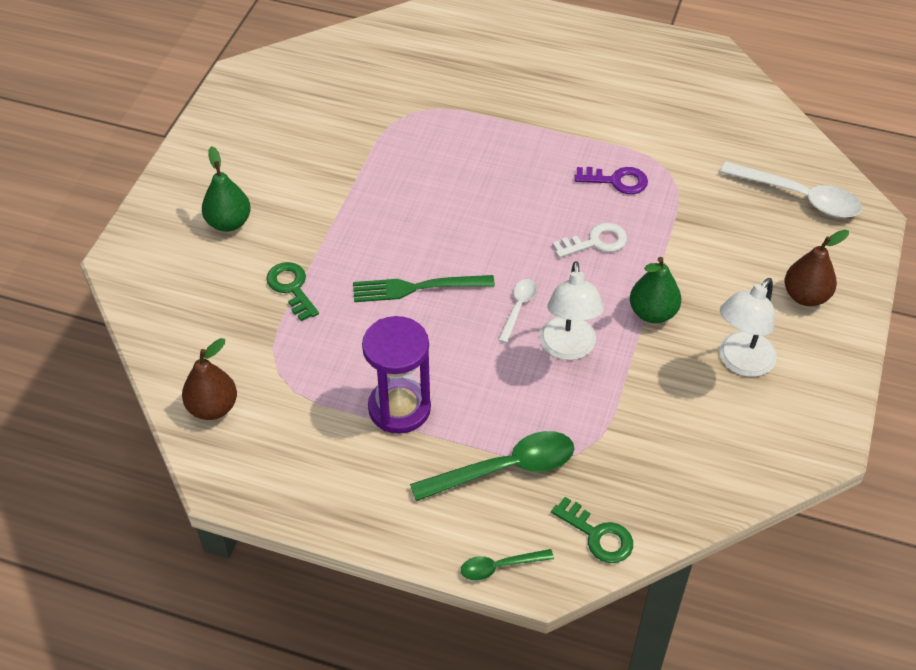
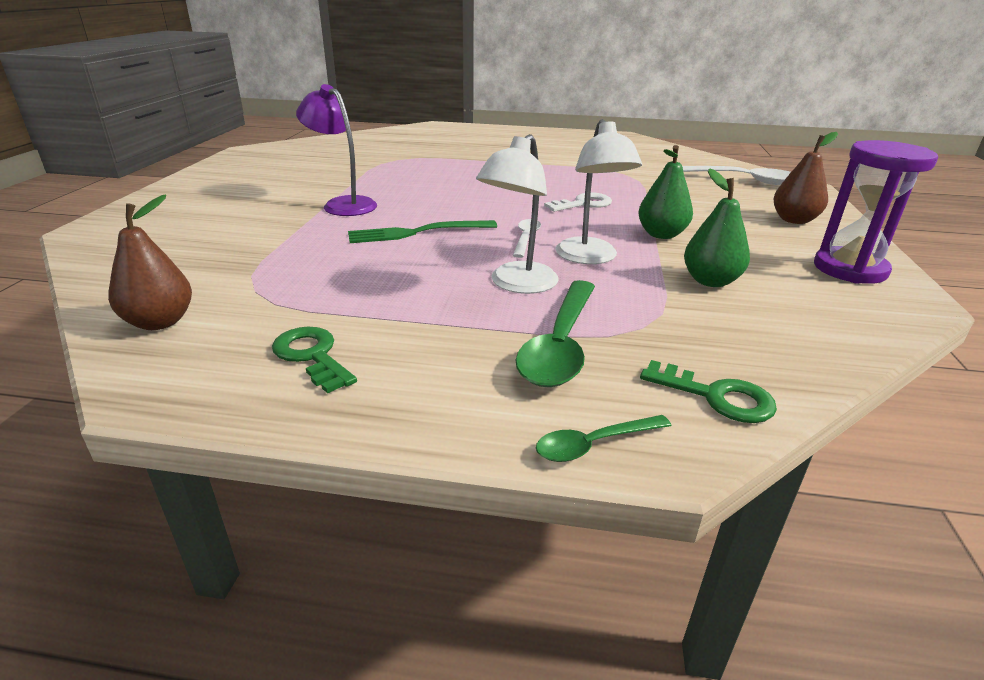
camera: 10 degrees left, 20 degrees down
(229, 223) = (218, 208): green pear -> green pear (710, 281)
(291, 288) = (280, 238): green key -> green key (312, 356)
(349, 223) = (343, 204): none -> purple lamp
(399, 408) = (409, 307): purple hourglass -> purple hourglass (849, 269)
(506, 468) = (560, 345): green spoon -> green spoon turned 135 degrees clockwise
(616, 181) = (584, 179): purple key -> none
(740, 362) = (771, 256): white lamp -> white lamp (517, 285)

